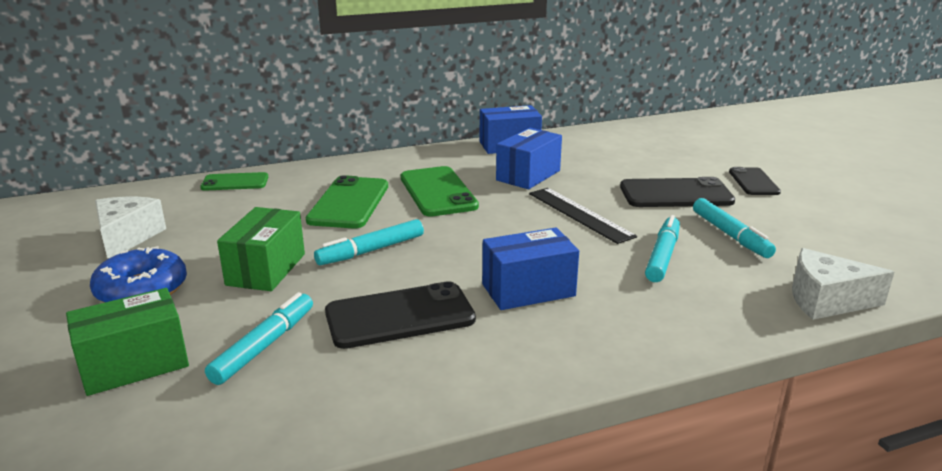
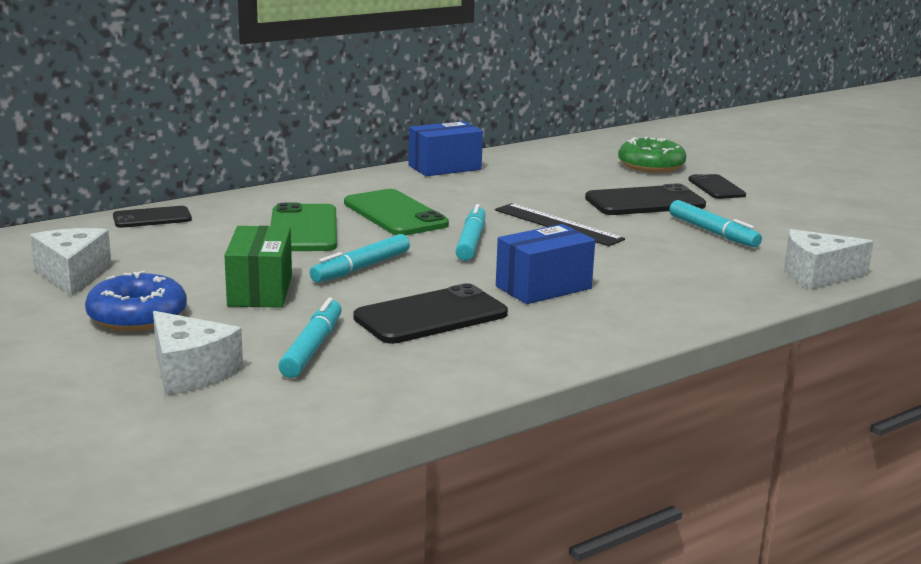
camera: 15 degrees left, 5 degrees down
(134, 364) = (190, 372): green box -> white cheese
(235, 182) = (152, 218): green phone -> black phone
(528, 175) = (483, 194): blue box -> none
(662, 256) = (656, 253): turquoise marker -> turquoise marker (471, 241)
(698, 154) = (651, 166): none -> green donut

